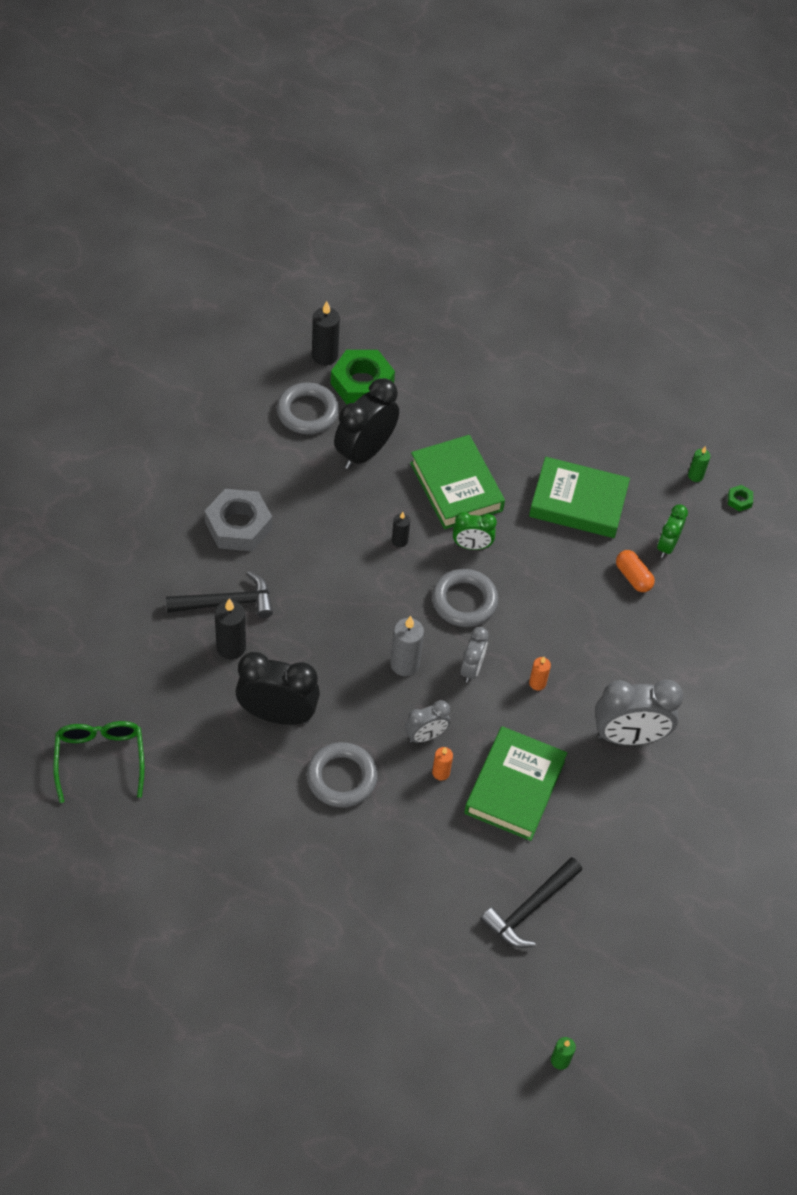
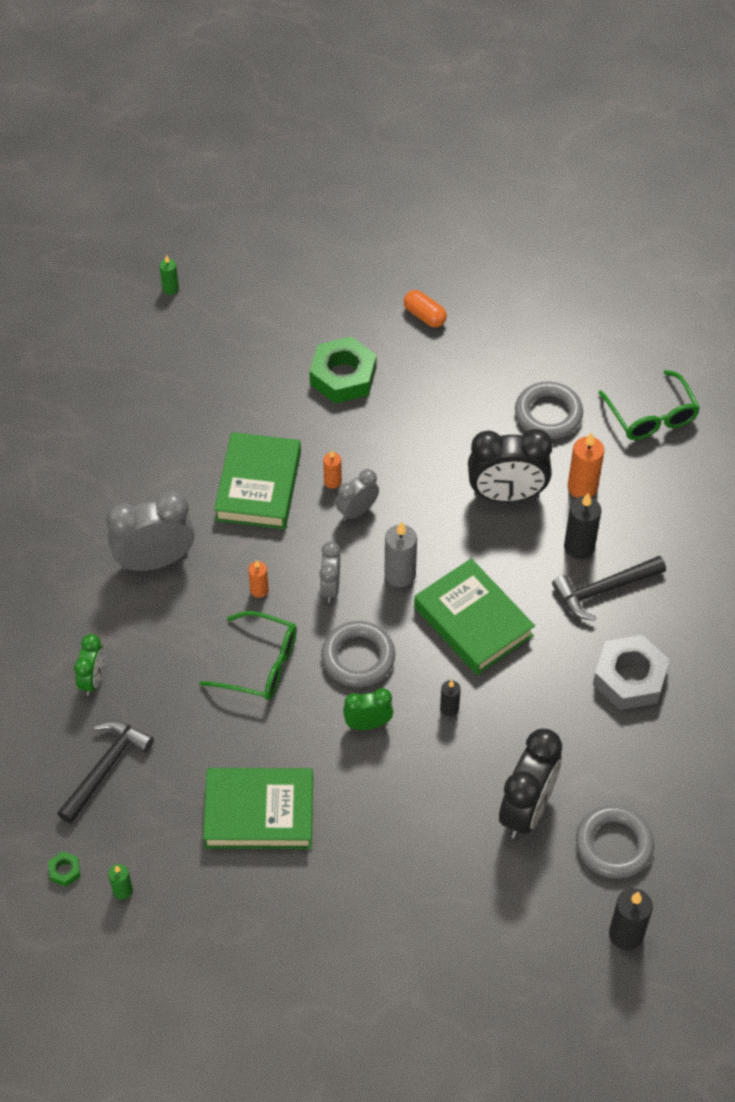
camera: 170 degrees right, 0 degrees up
(202, 703) = (582, 487): none -> orange candle
(341, 778) = (424, 454): grey ring -> grey ring (548, 414)
(362, 383) = (564, 906): green nut -> green nut (343, 376)
(456, 486) = (406, 793): green book -> green book (473, 621)
(530, 909) = (220, 389): black hammer -> black hammer (106, 768)
(551, 617) = (260, 665): none -> green glasses
(633, 577) = (178, 735): orange capsule -> orange capsule (424, 315)
(667, 546) = (145, 785): green clock -> green clock (93, 680)

